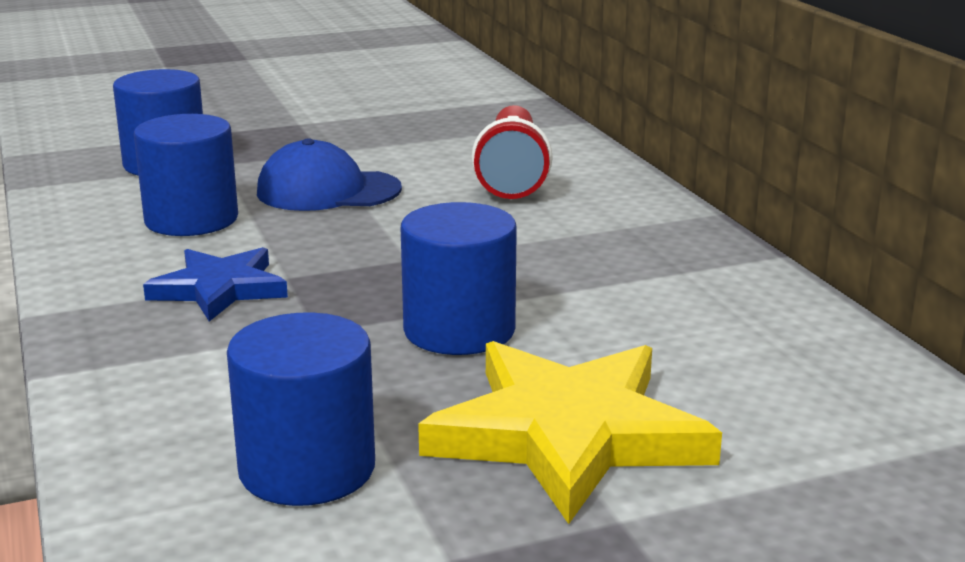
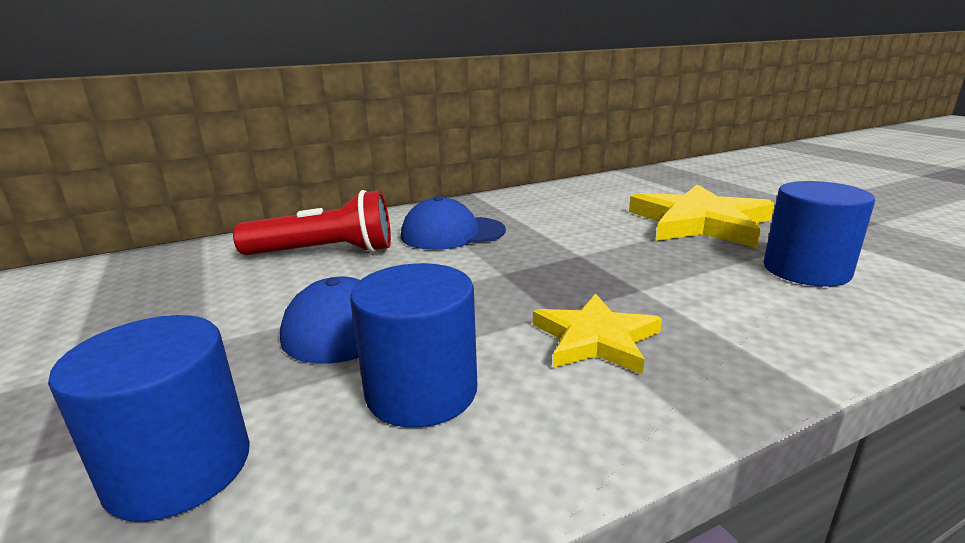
camera: 95 degrees left, 0 degrees up
(219, 289) = (596, 339): blue star -> yellow star
(459, 330) = (608, 249): blue cylinder -> none
(562, 236) = (452, 233): none -> blue cap

